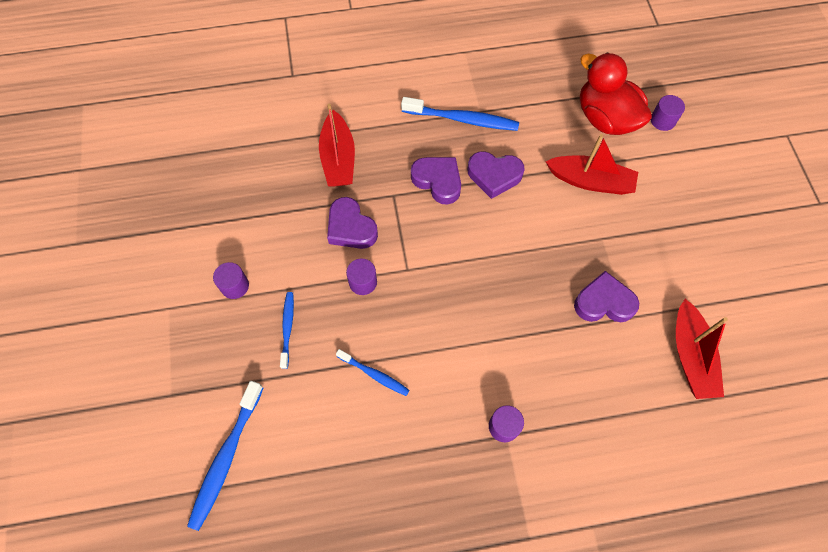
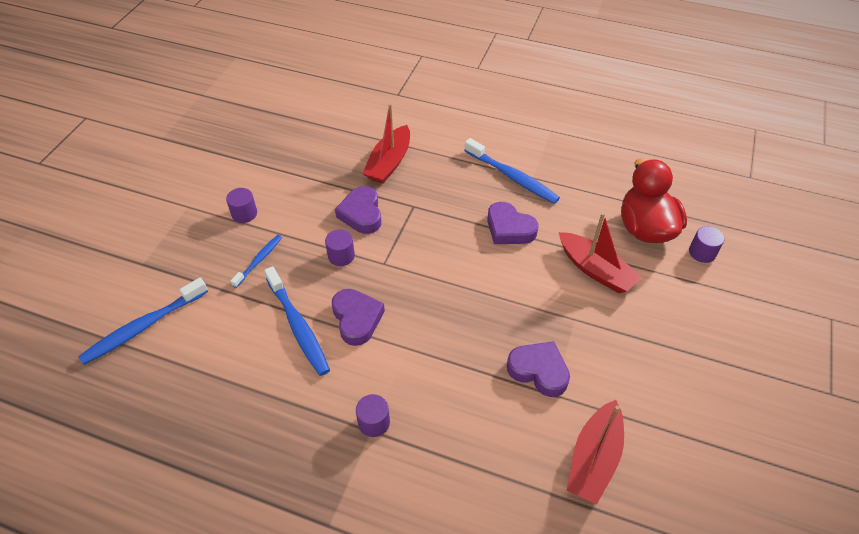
camera: 30 degrees right, 15 degrees down
(374, 374) = (298, 326): blue toothbrush -> blue toothbrush, size x1.71
(438, 181) = (457, 212): purple heart -> purple heart (357, 319)

